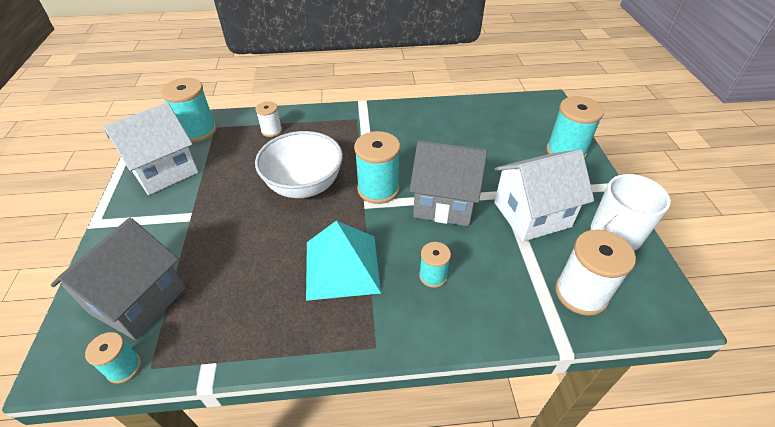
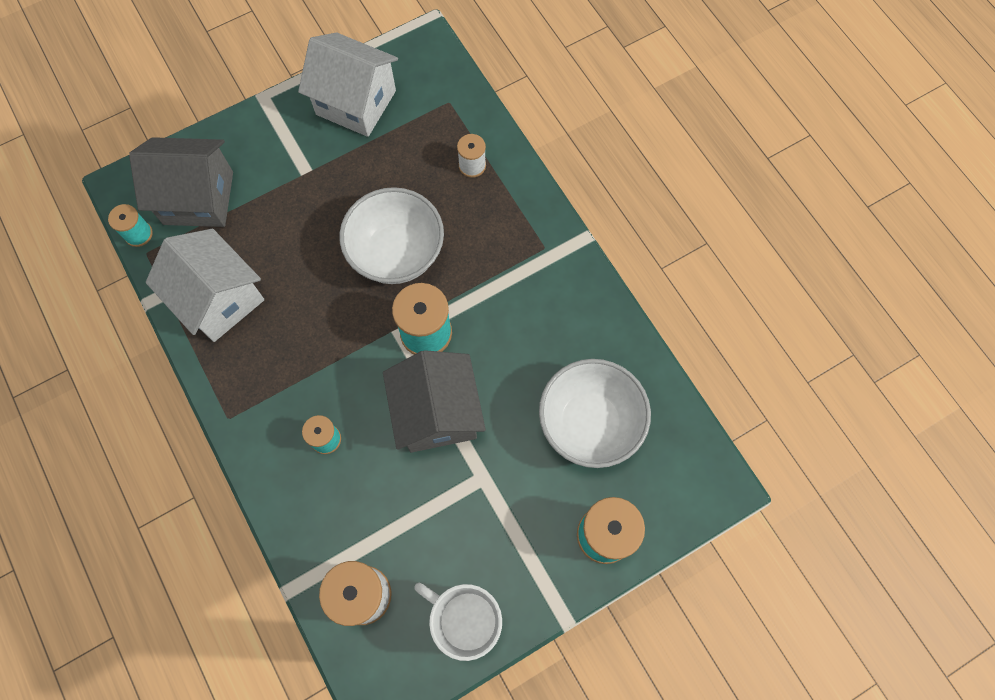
camera: 65 degrees right, 25 degrees up
(198, 131) = (433, 89): turquoise spool -> none
(342, 266) = (303, 347): turquoise pyramid -> none
(487, 135) = (589, 423): none -> white bowl
(532, 214) = (460, 517): white house -> white house (219, 299)

